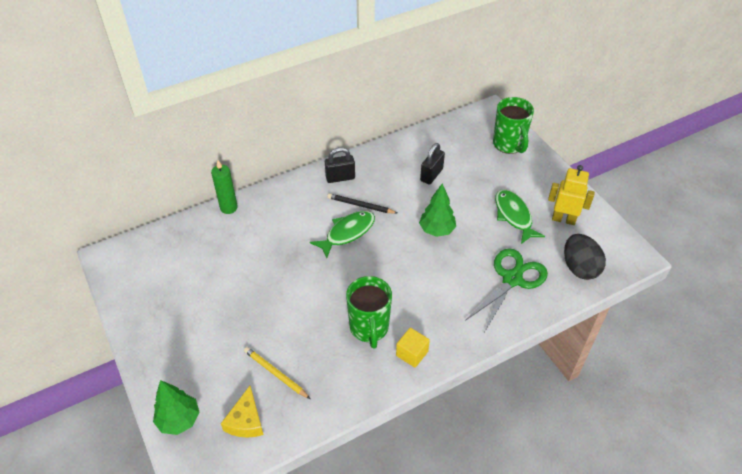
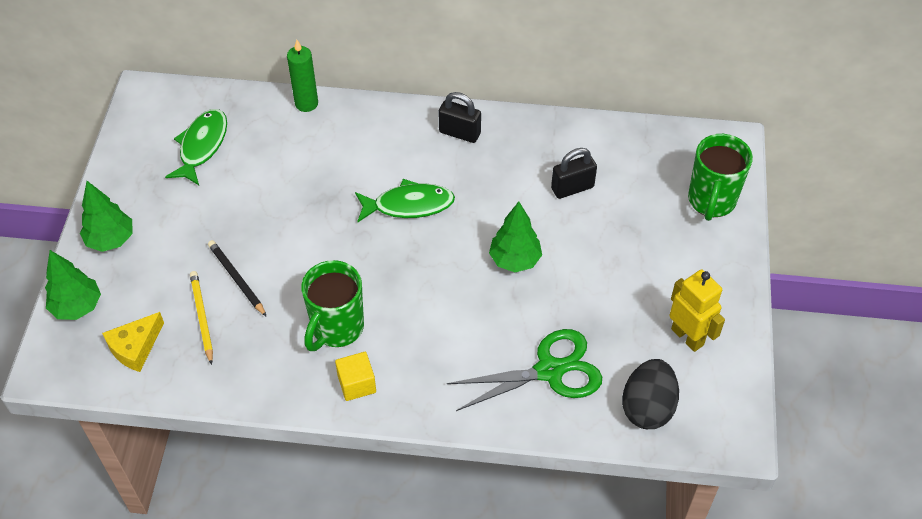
camera: 35 degrees right, 5 degrees up
(165, 362) = (111, 240): none -> green tree
(360, 205) = (453, 180): black pencil -> black pencil (237, 279)
(513, 216) = (627, 296): green fish -> green fish (202, 146)

